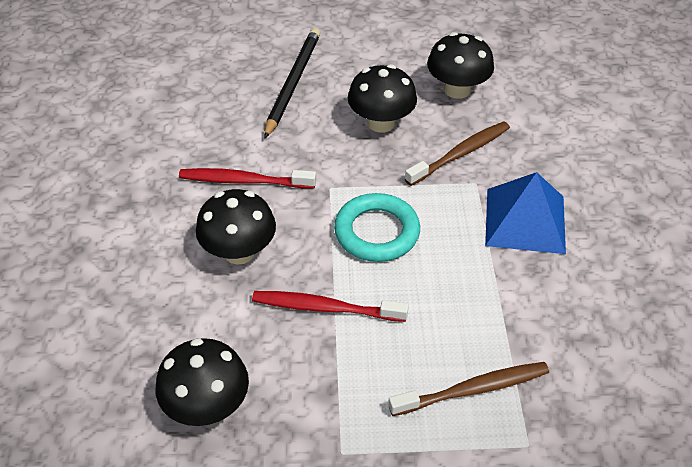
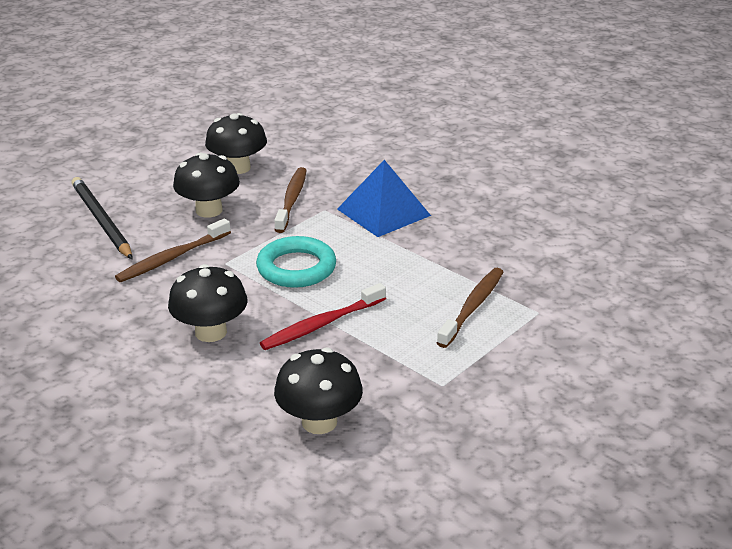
camera: 45 degrees left, 15 degrees down
(244, 181) = (151, 293): red toothbrush -> none
(299, 155) = (172, 258): none -> brown toothbrush

